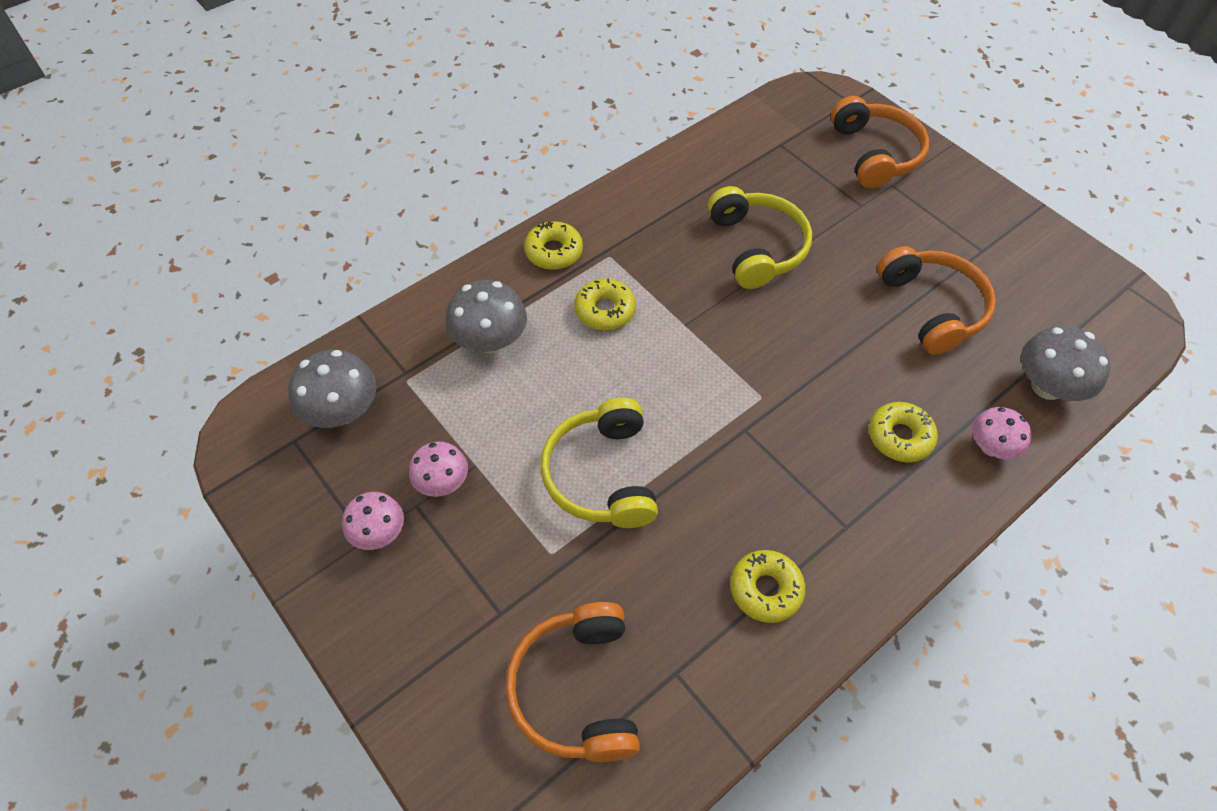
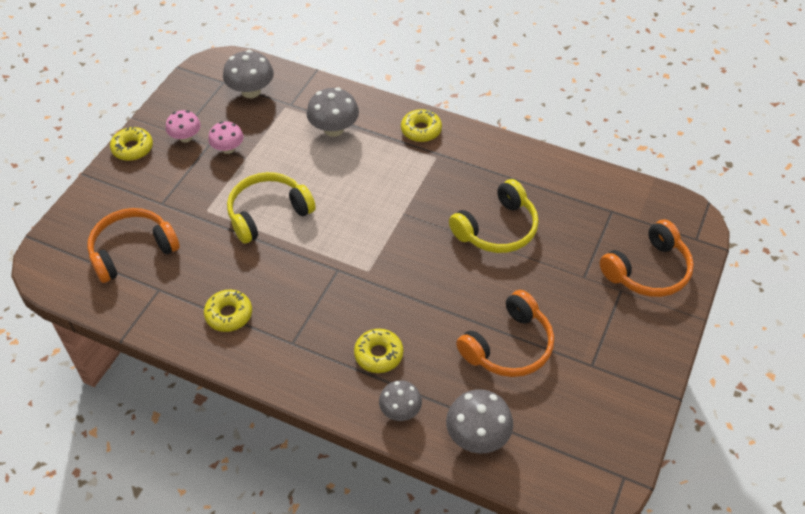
camera: 65 degrees right, 5 degrees down
(605, 310) = (389, 171): yellow donut -> yellow donut (132, 148)
(990, 447) = (400, 410): pink mushroom -> grey mushroom

